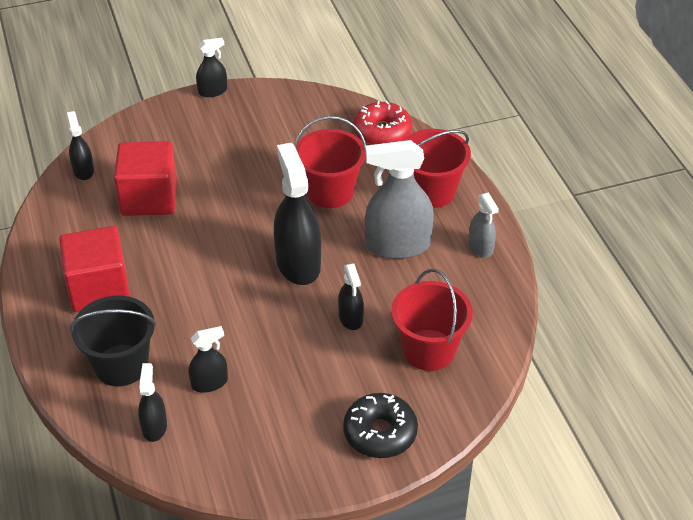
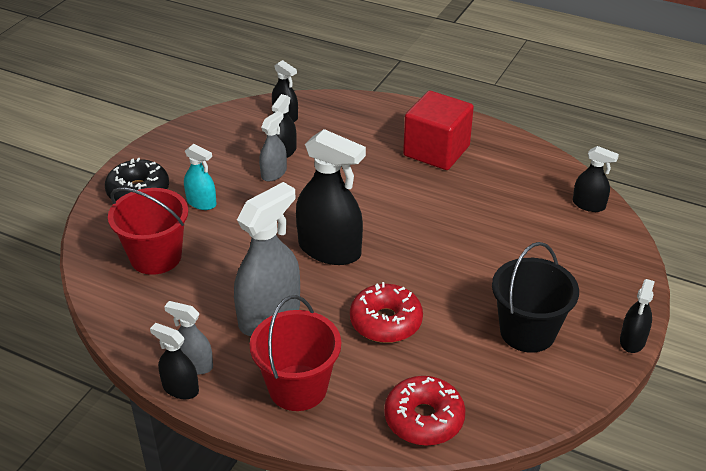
camera: 135 degrees right, 5 degrees down
(121, 365) = (352, 127): black bucket -> black bucket (527, 331)
(149, 198) = (509, 219): red cube -> none
(249, 365) = (274, 173): none -> grey spray bottle
(330, 192) = (386, 322): red bucket -> red donut
(340, 378) = (201, 203): none -> turquoise spray bottle
(350, 318) = (240, 240): black spray bottle -> black spray bottle (180, 388)

